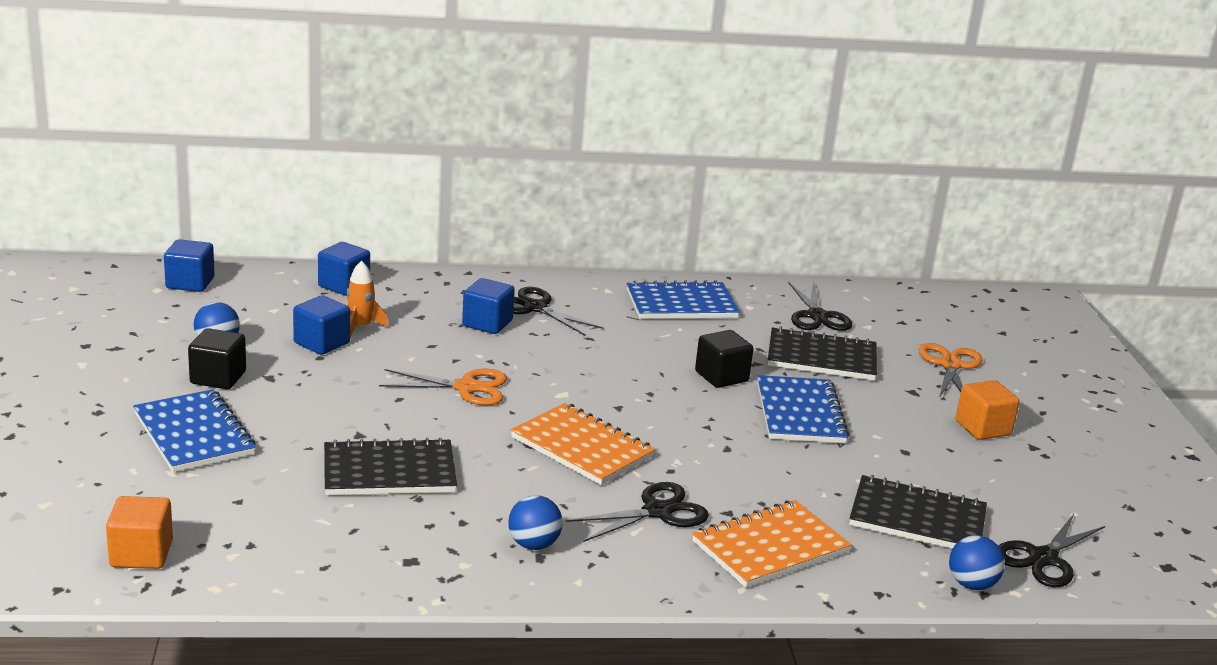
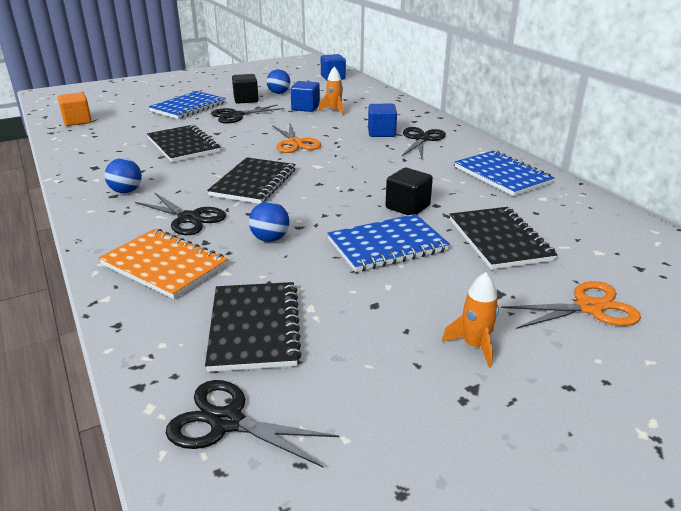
camera: 70 degrees right, 5 degrees up
(344, 286) = (376, 99): blue cube -> none
(582, 447) = (254, 183): orange notebook -> black notebook
(817, 316) = (575, 226): black scissors -> black scissors (236, 115)
(971, 584) = (152, 375): blue ball -> blue ball (270, 239)
(982, 428) = (474, 346): orange cube -> orange rocket

